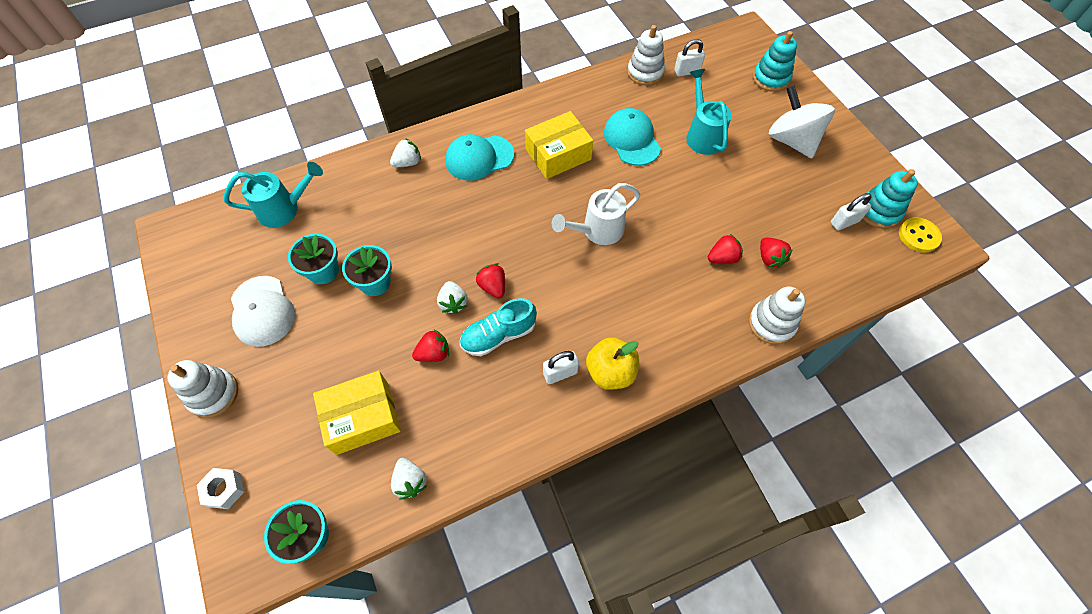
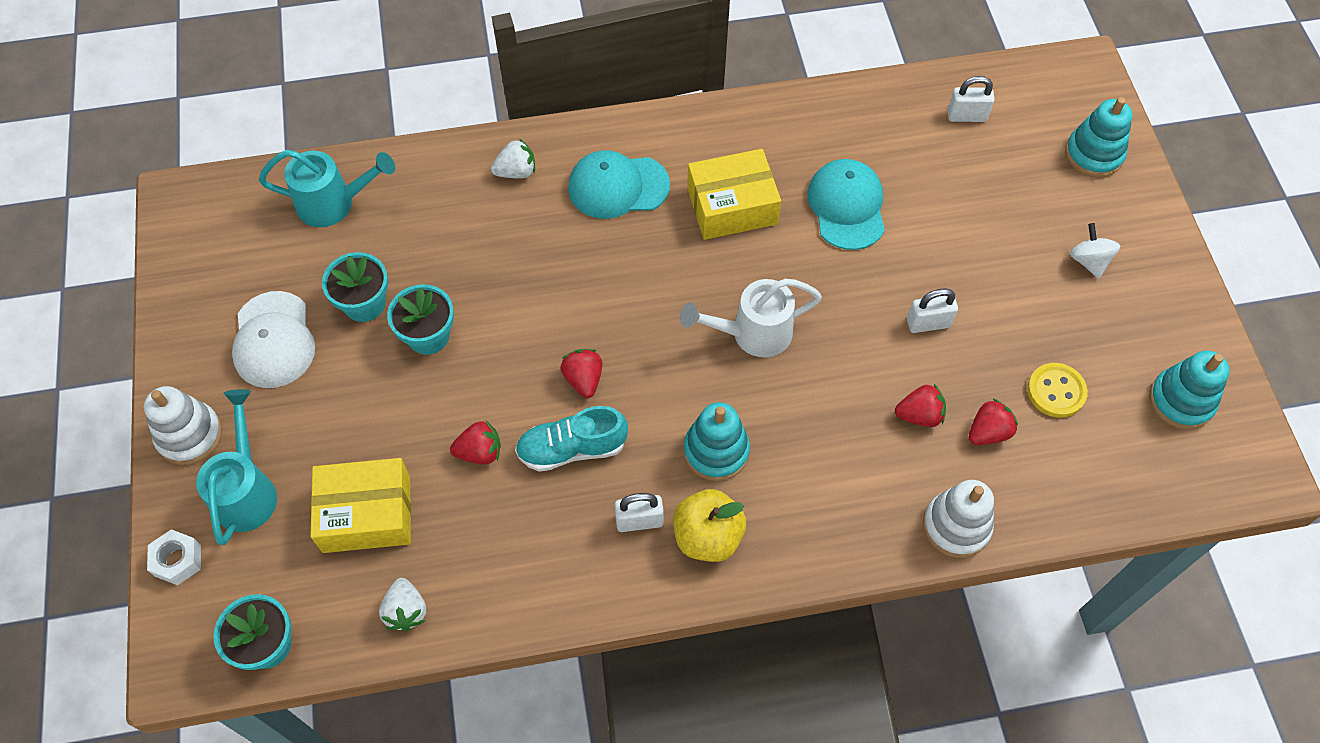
camera: 15 degrees right, 0 degrees up
(453, 303) = (524, 389): white strawberry -> none
(598, 313) = (716, 451): none -> turquoise stacking toy
(645, 73) = (902, 104): white stacking toy -> none
(702, 135) = (955, 222): turquoise watering can -> turquoise watering can (247, 491)
(769, 258) = (988, 432): red strawberry -> red strawberry turned 120 degrees counterclockwise
(791, 141) = (1089, 261): white spinning top -> white spinning top, size x0.50
(844, 222) = (1121, 404): white padlock -> white padlock (928, 323)
(918, 236) = (1227, 452): yellow button -> yellow button (1056, 391)

